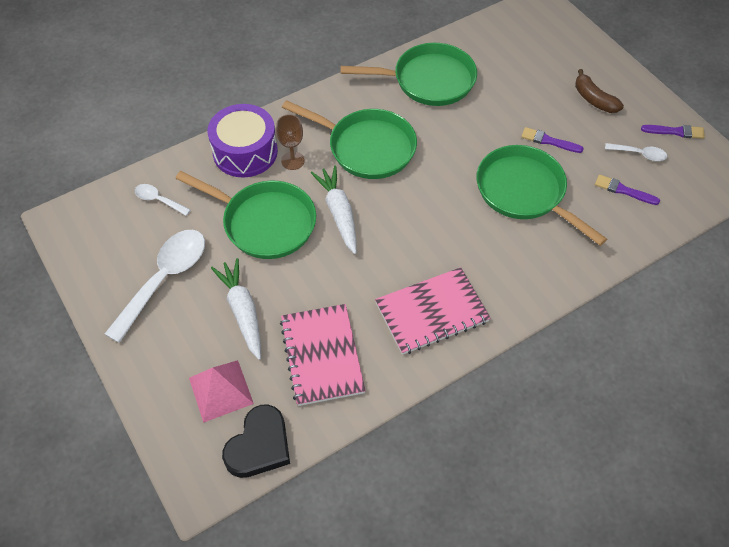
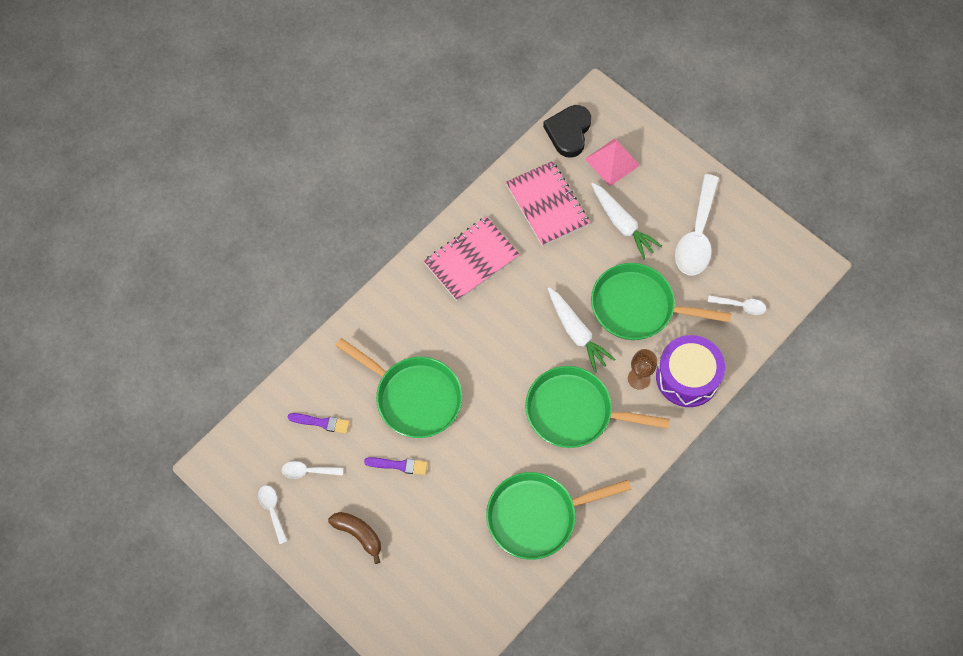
camera: 165 degrees right, 10 degrees up
(675, 132) = (272, 510): purple brush -> white spoon

